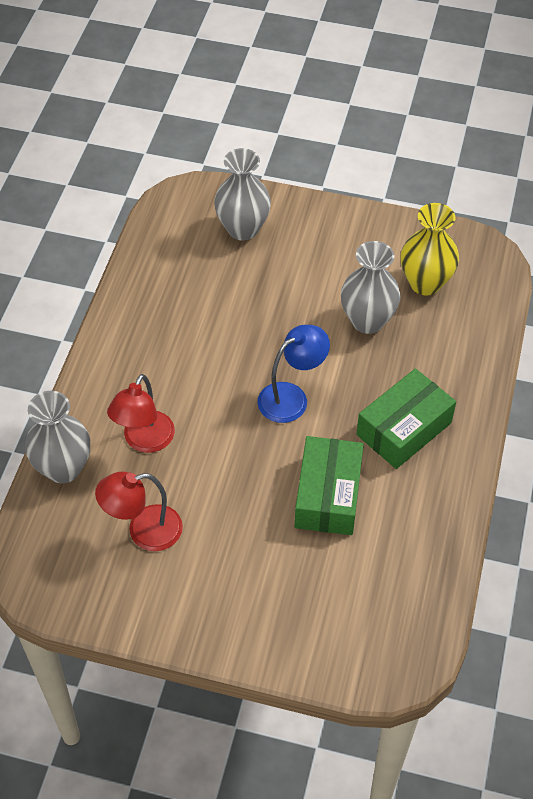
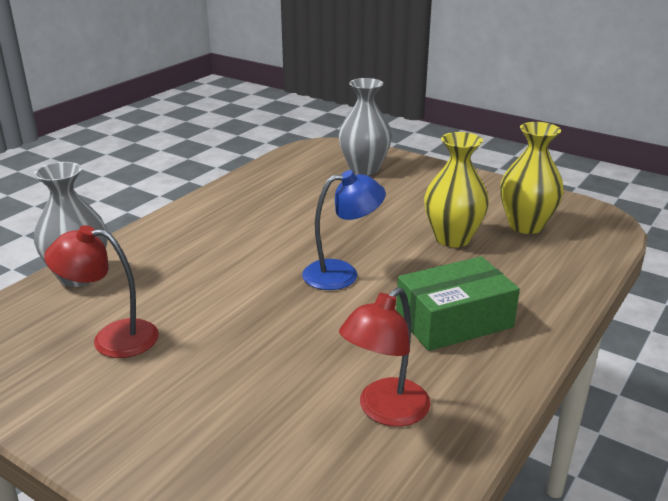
camera: 20 degrees right, 25 degrees down
(144, 441) = (172, 274): red lamp -> red lamp (385, 411)
(328, 495) = (335, 355): green box -> none
(367, 321) = (452, 238): grey vase -> yellow vase

